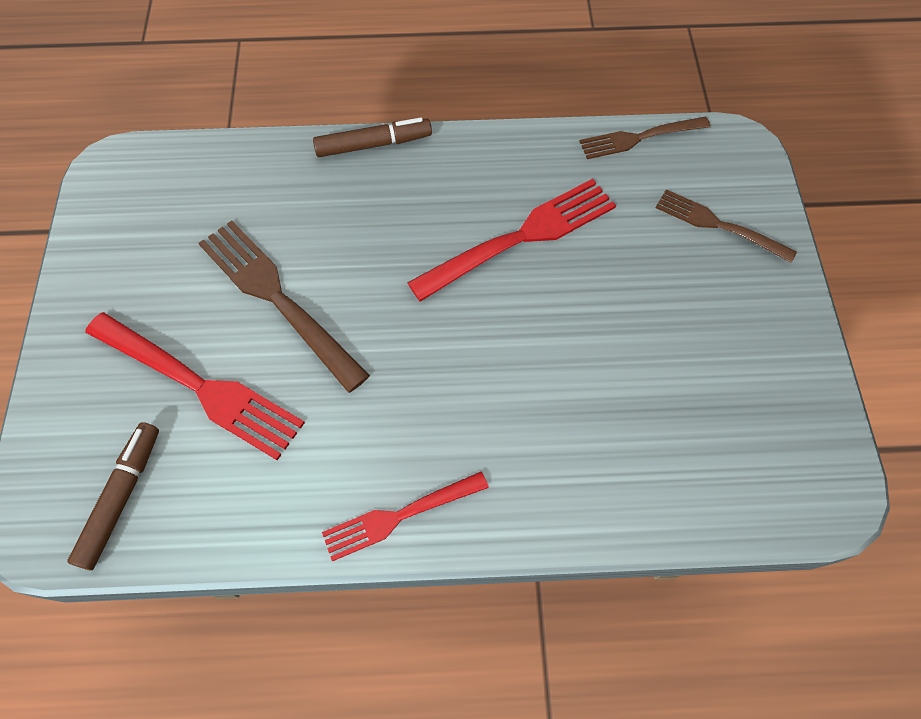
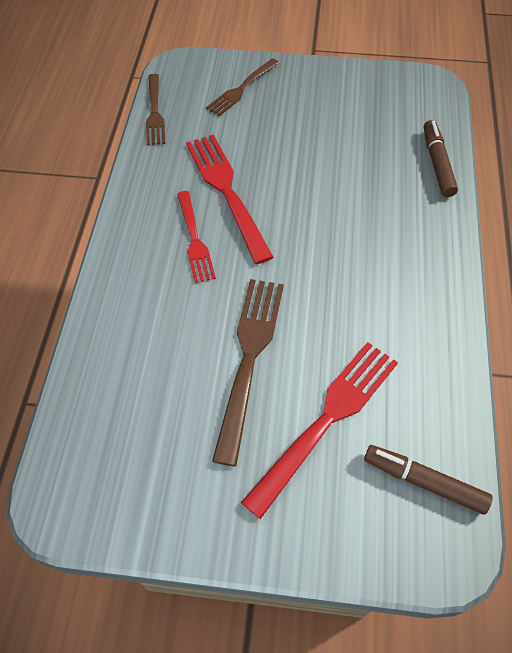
camera: 80 degrees left, 5 degrees down
(277, 298) = (249, 357): brown fork -> brown fork turned 135 degrees clockwise
(373, 144) = (105, 275): brown marker -> brown marker (437, 163)
(399, 516) = (443, 289): red fork -> red fork (194, 240)

